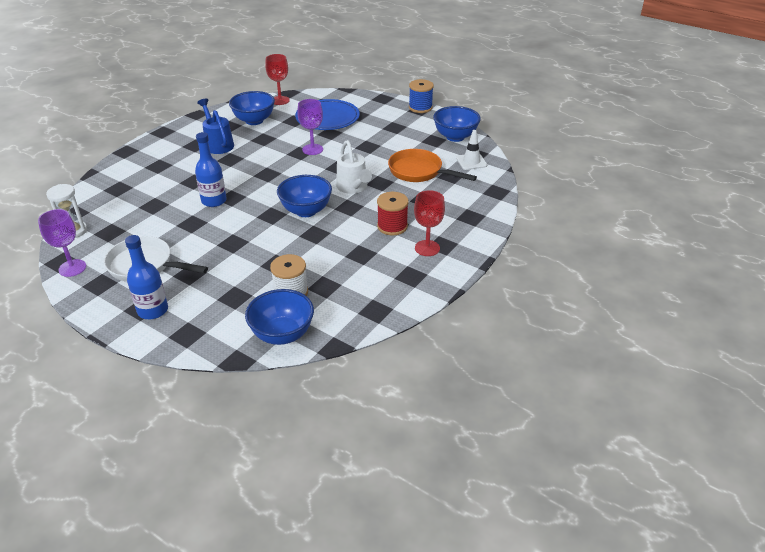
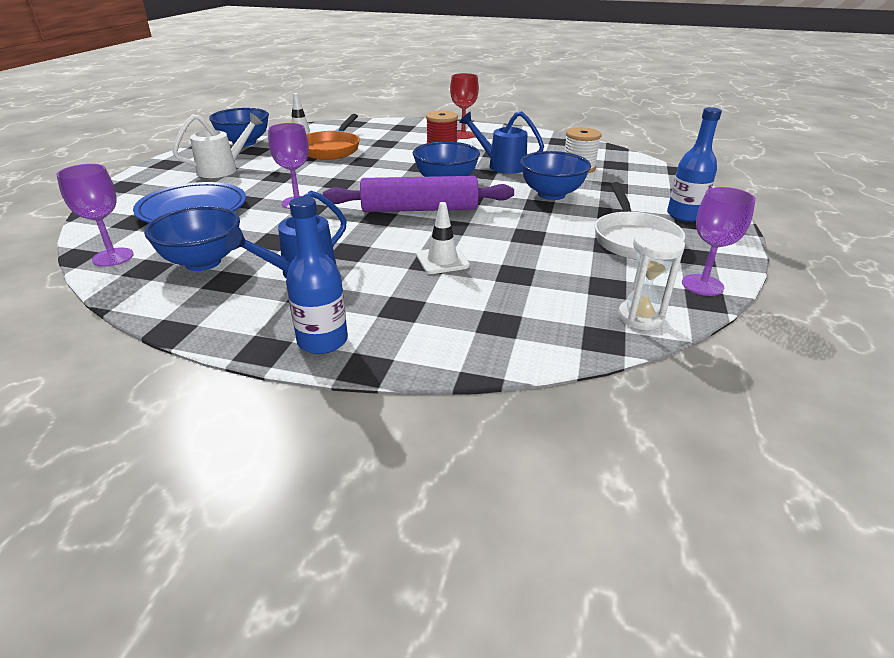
camera: 110 degrees left, 5 degrees down
(191, 185) = (442, 260): none -> white traffic cone
(214, 201) = (468, 234): blue bottle -> blue bottle (322, 341)
(267, 191) = (419, 209): none -> purple rolling pin
(280, 100) = (113, 257): red goblet -> purple goblet
(282, 334) = (629, 162): blue bowl -> blue bowl (551, 194)
(326, 248) = (501, 166): none -> blue watering can
(353, 187) = (382, 170): white watering can -> white watering can (223, 169)
(420, 107) = (160, 163): blue spool -> none

